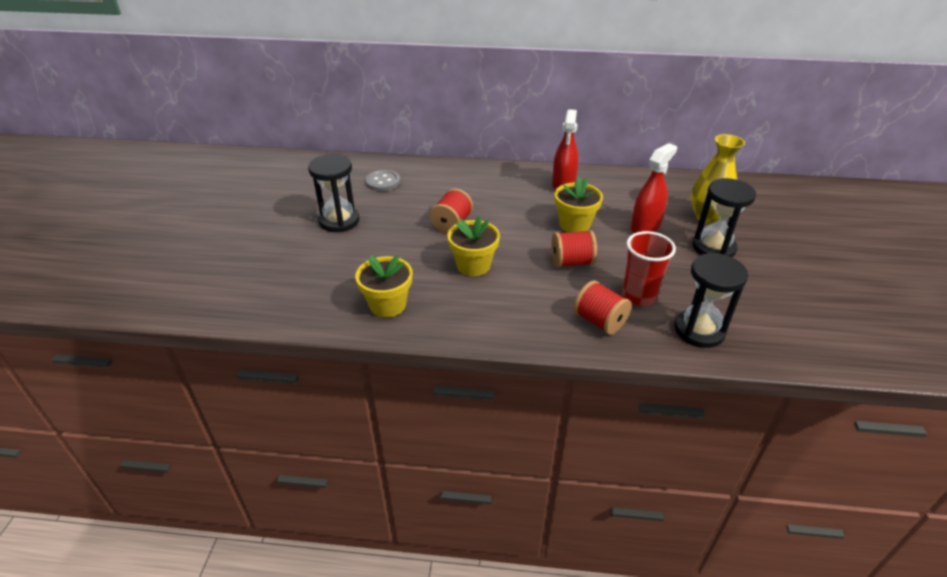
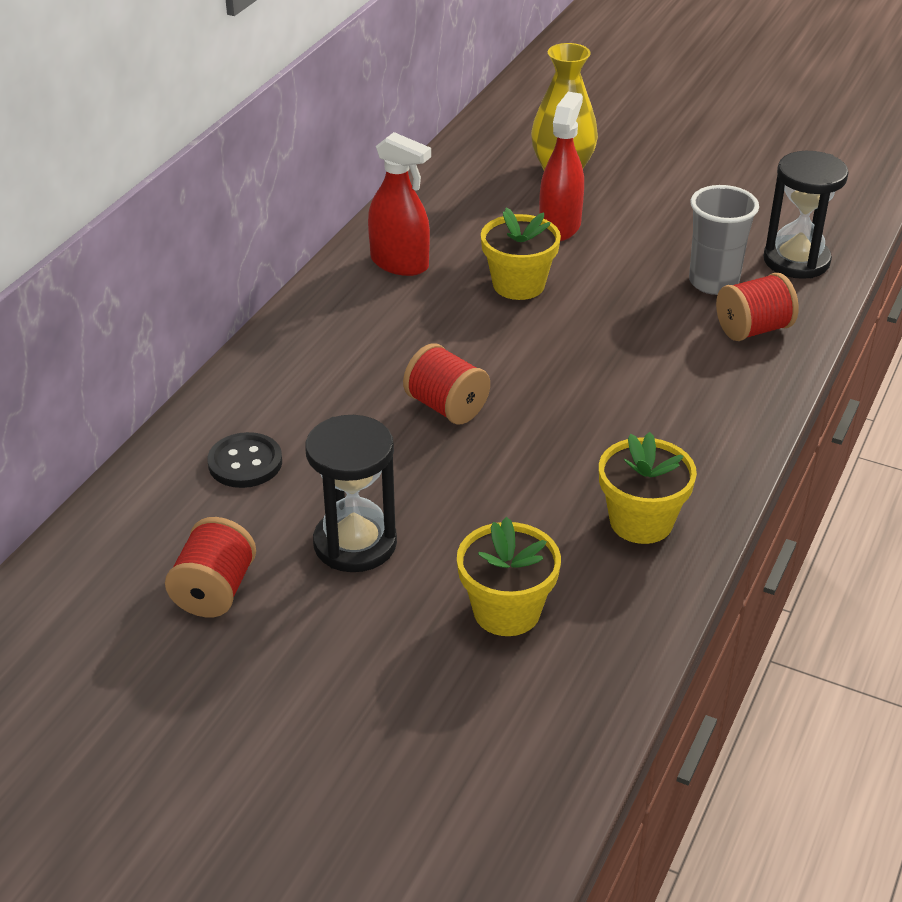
camera: 70 degrees left, 0 degrees up
(383, 182) = (245, 463): grey button -> black button
(473, 265) = (577, 409): yellow flower pot -> yellow flower pot (506, 611)
(571, 262) = (613, 315): red spool -> red spool (214, 591)
(639, 296) = (713, 282): red cup -> grey cup
(645, 227) = (560, 227): red spray bottle -> red spray bottle turned 45 degrees clockwise
(713, 248) = (636, 192): black hourglass -> none

